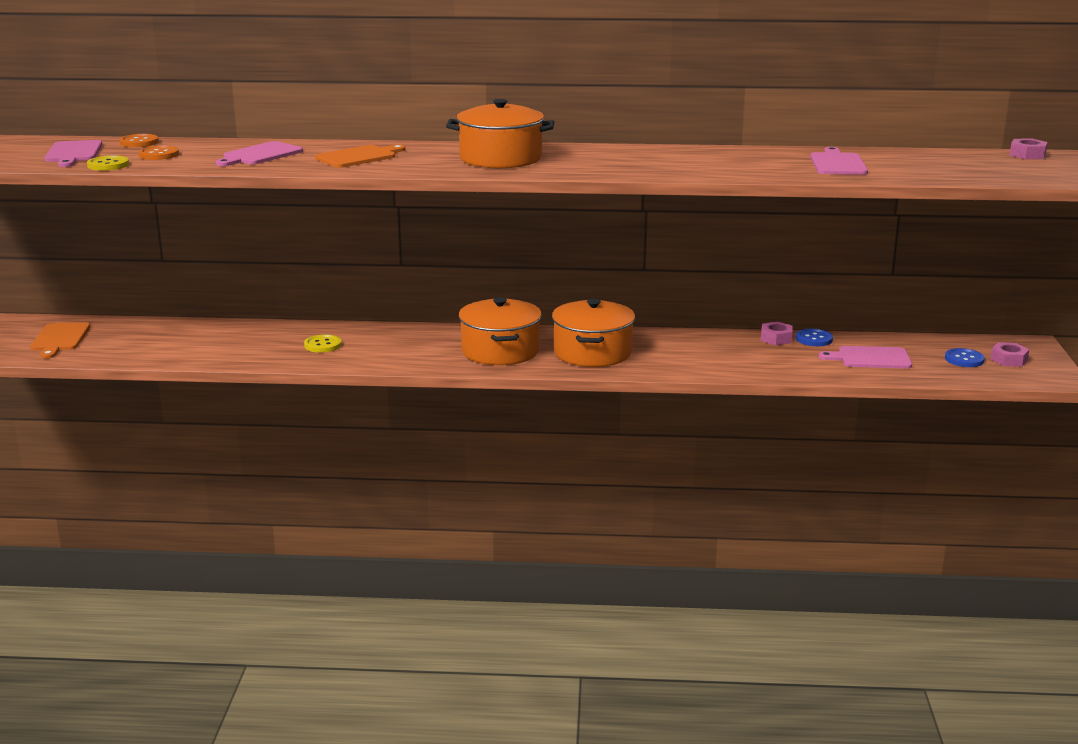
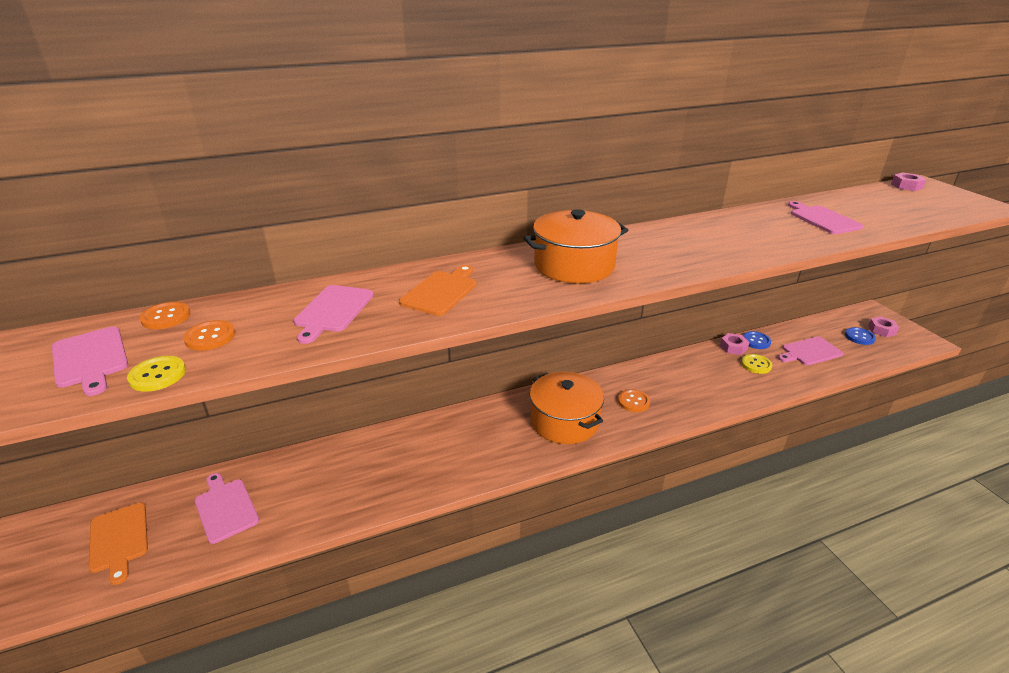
camera: 25 degrees left, 10 degrees up
(148, 339) = (225, 508): none -> pink cutting board
(322, 345) = (409, 461): yellow button -> yellow button (756, 365)
(592, 352) = (633, 401): orange pot -> orange button

